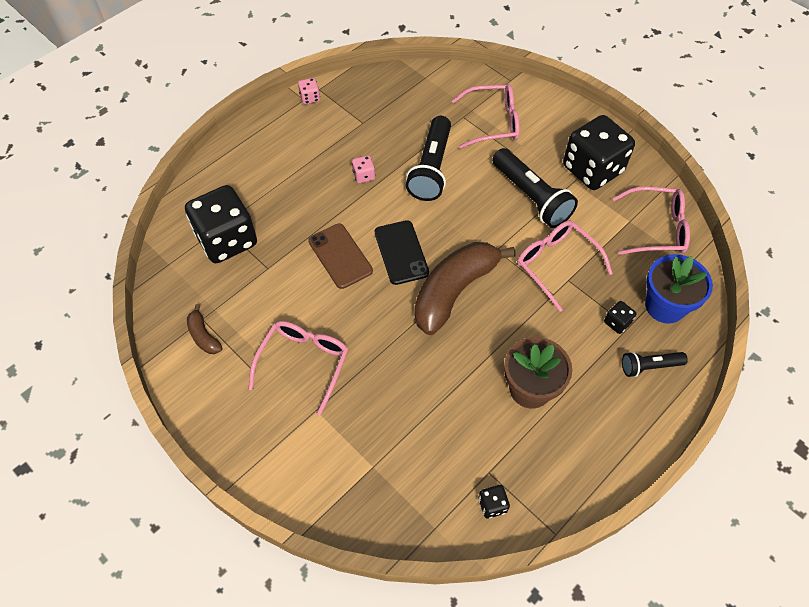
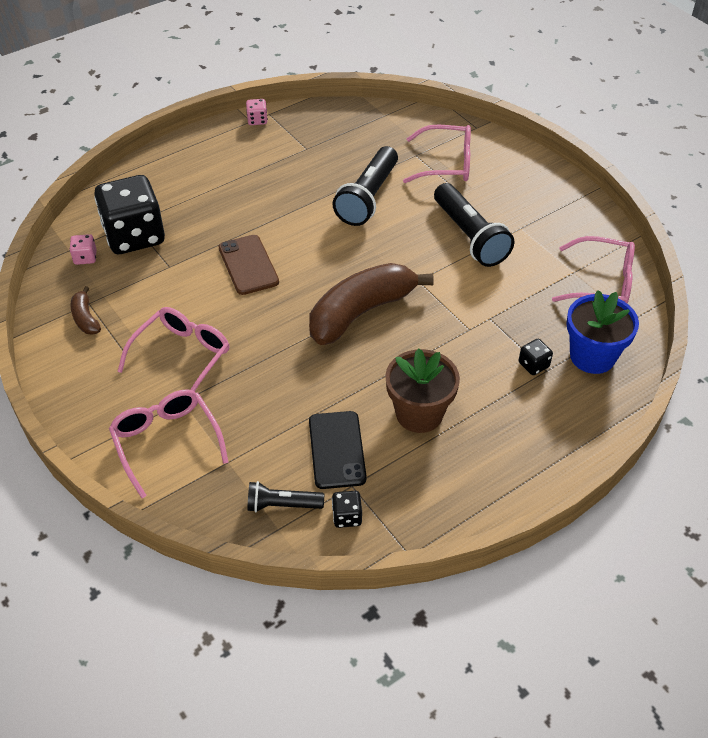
camera: 10 degrees right, 10 degrees down
(364, 176) = (294, 196): pink dice -> pink dice (85, 258)
(401, 252) = (314, 270): black phone -> black phone (337, 450)
(556, 264) = (480, 302): pink glasses -> pink glasses (166, 442)
(592, 169) = (545, 219): black dice -> none
(649, 366) = (559, 411): black flashlight -> black flashlight (282, 505)

